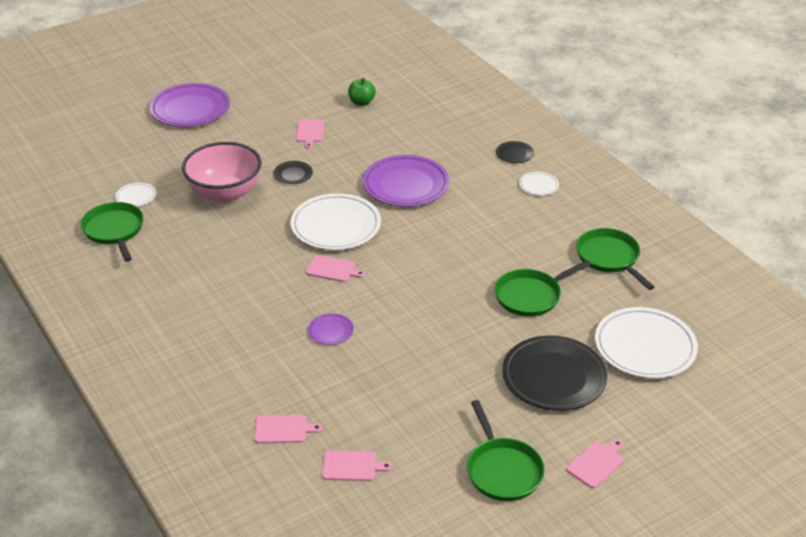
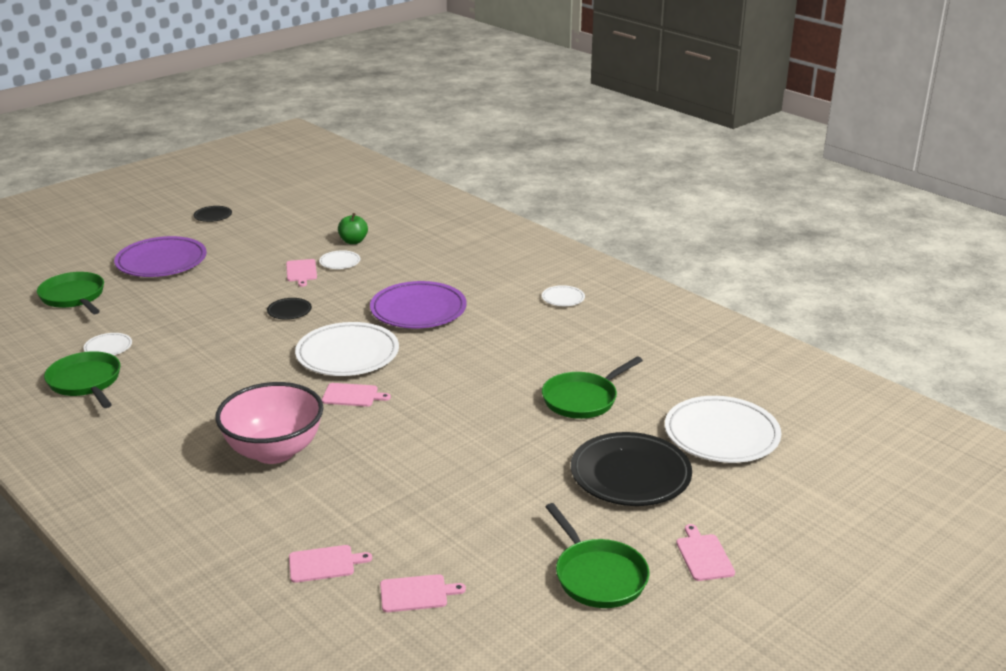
camera: 10 degrees left, 10 degrees down
(225, 194) = (214, 335): pink bowl -> pink bowl (274, 451)
(331, 331) = (362, 456): purple plate -> none
(345, 125) = (340, 262): none -> white plate
(514, 154) = (530, 273): black plate -> black plate (213, 216)
(596, 463) = (704, 556): pink cutting board -> pink cutting board turned 45 degrees counterclockwise
(609, 258) = (658, 356): green pan -> green pan (74, 297)

